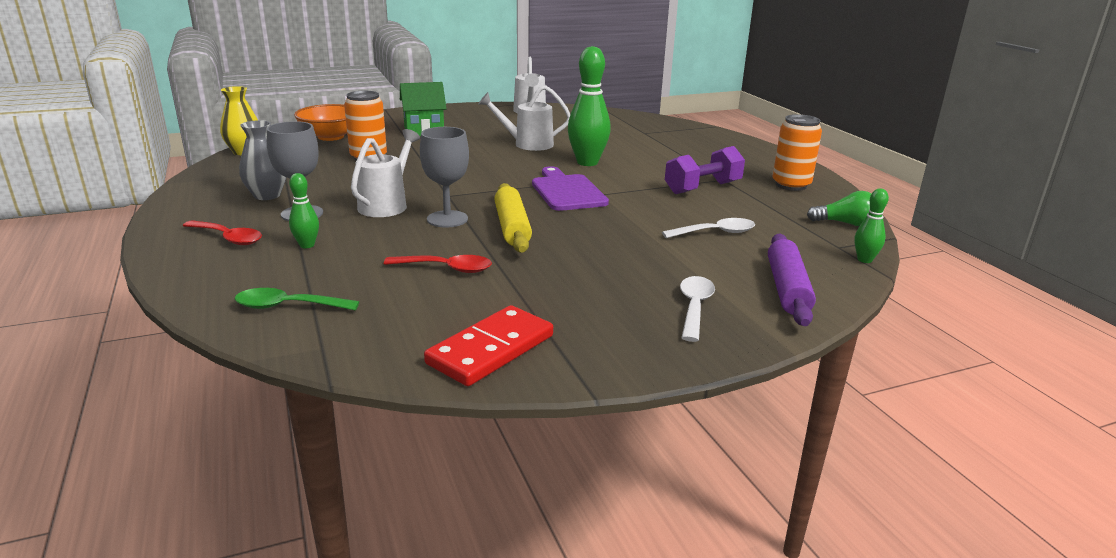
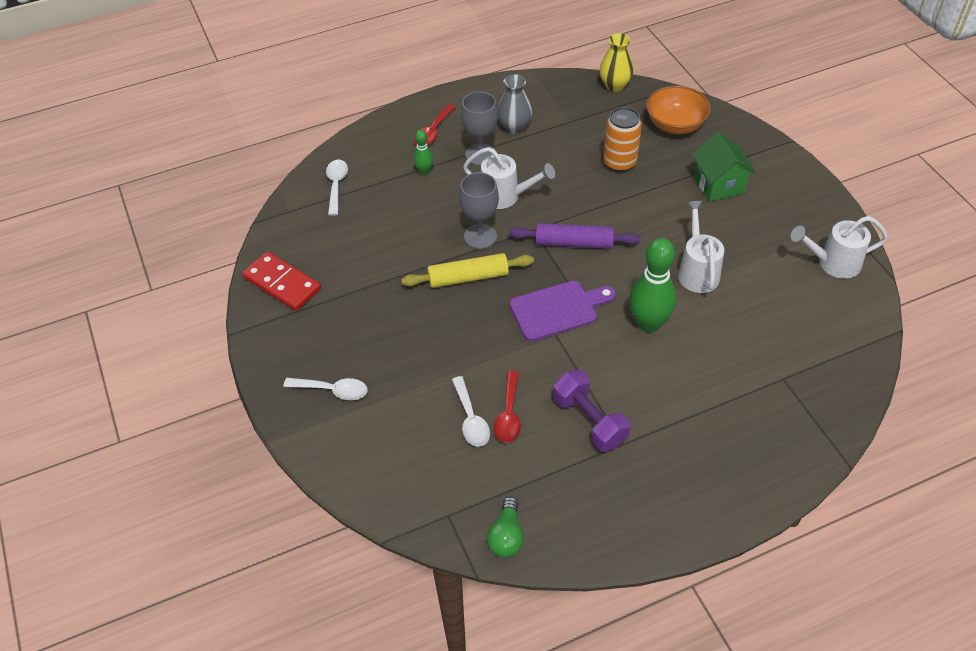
camera: 90 degrees right, 25 degrees up
(288, 306) = (336, 185): green spoon -> white spoon
(446, 268) = (390, 248): red spoon -> red spoon (508, 414)
(787, 289) = (362, 455): purple rolling pin -> purple rolling pin (574, 243)
(791, 185) = (616, 508): orange can -> none
(864, 260) = (420, 529): green bowling pin -> none

